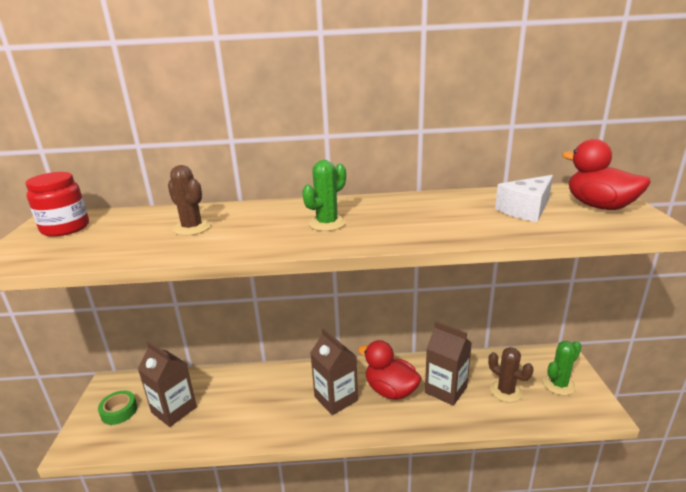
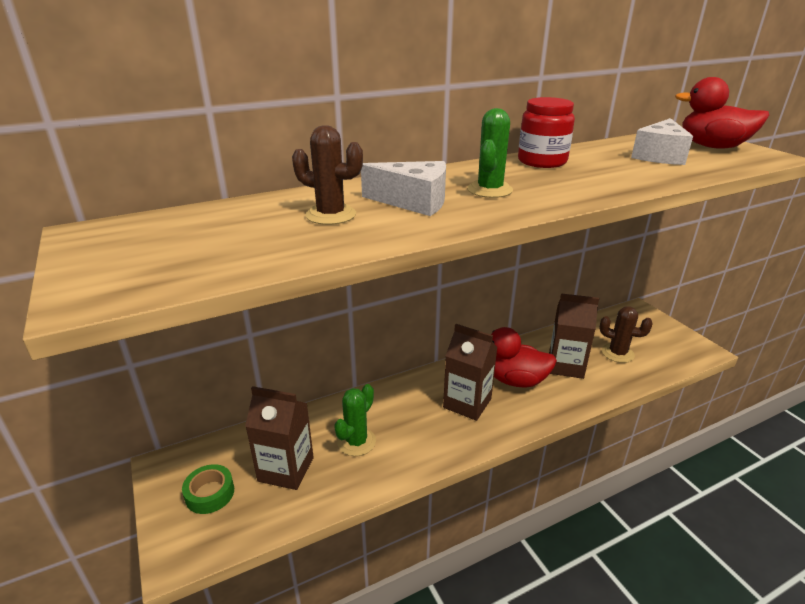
camera: 25 degrees left, 5 degrees up
(65, 228) = (133, 240): red jar -> red jar (542, 161)
(258, 226) = (413, 202): none -> white cheese
(558, 384) = (654, 336): green cactus -> green cactus (356, 442)

